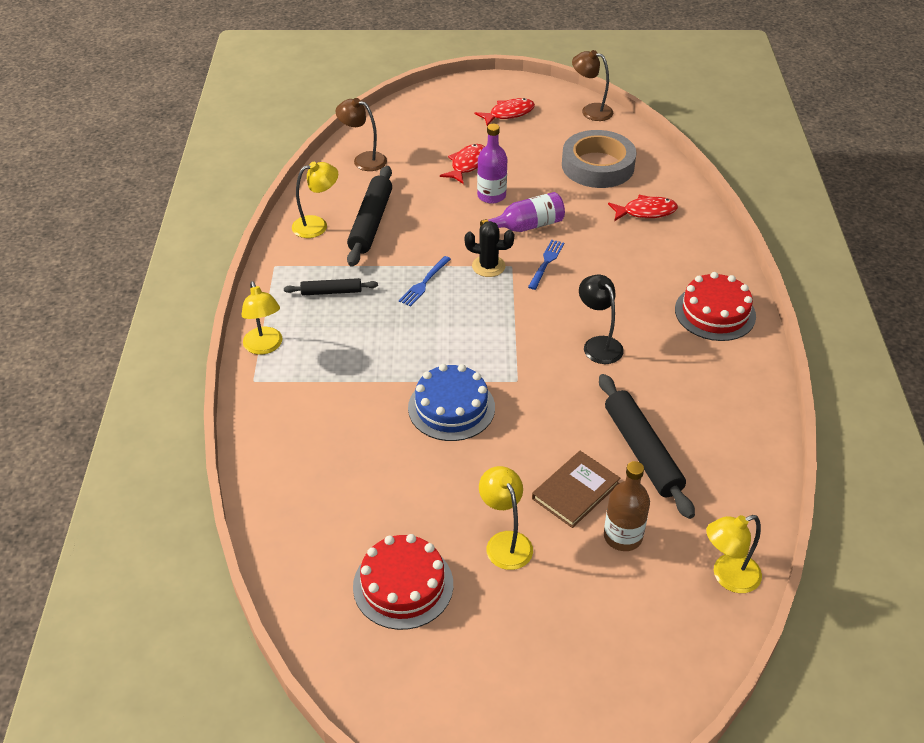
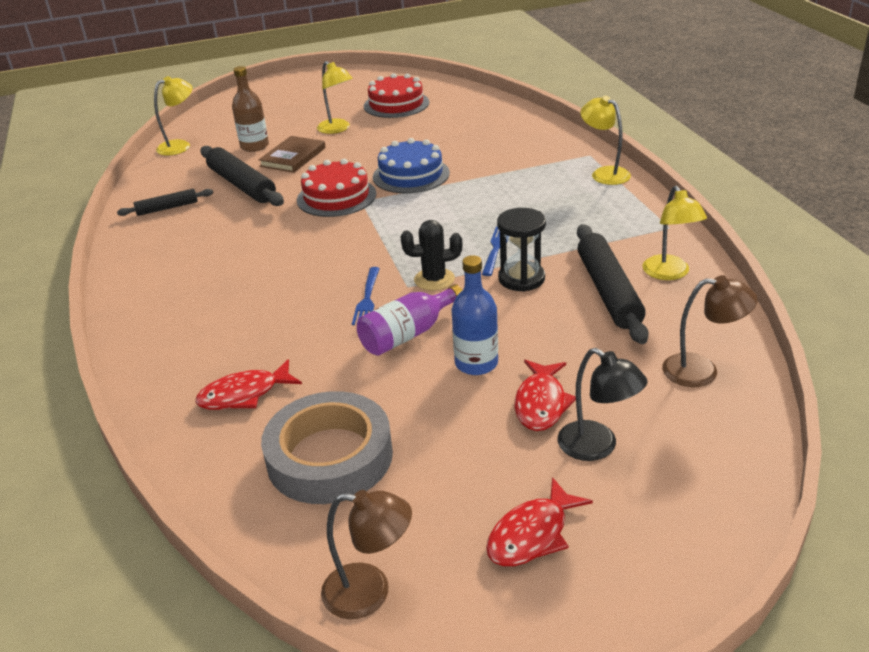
camera: 165 degrees right, 10 degrees down
(317, 225) = (669, 273): yellow lamp -> yellow lamp turned 60 degrees counterclockwise
(331, 292) = (586, 221): black rolling pin -> black rolling pin (167, 208)
(423, 249) = (521, 278): none -> black hourglass
(491, 196) = (476, 363): purple bottle -> blue bottle
(598, 344) = (290, 240): black lamp -> black lamp (597, 447)
(715, 313) = (161, 294): red cake -> red cake (336, 197)

